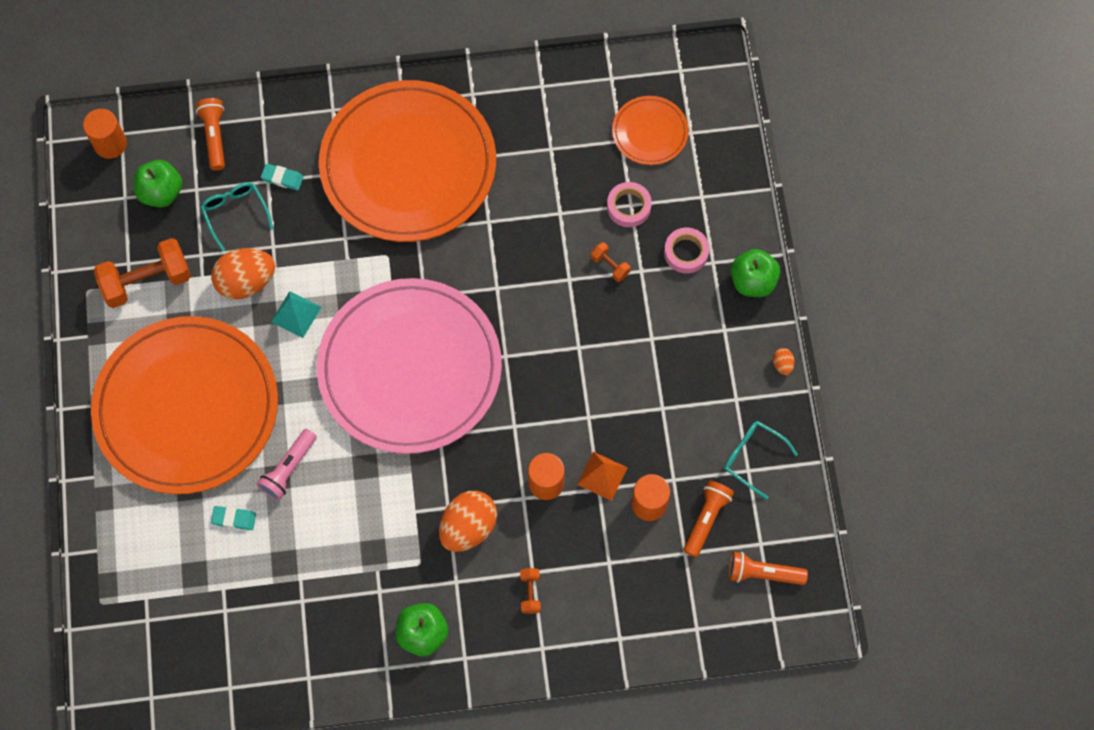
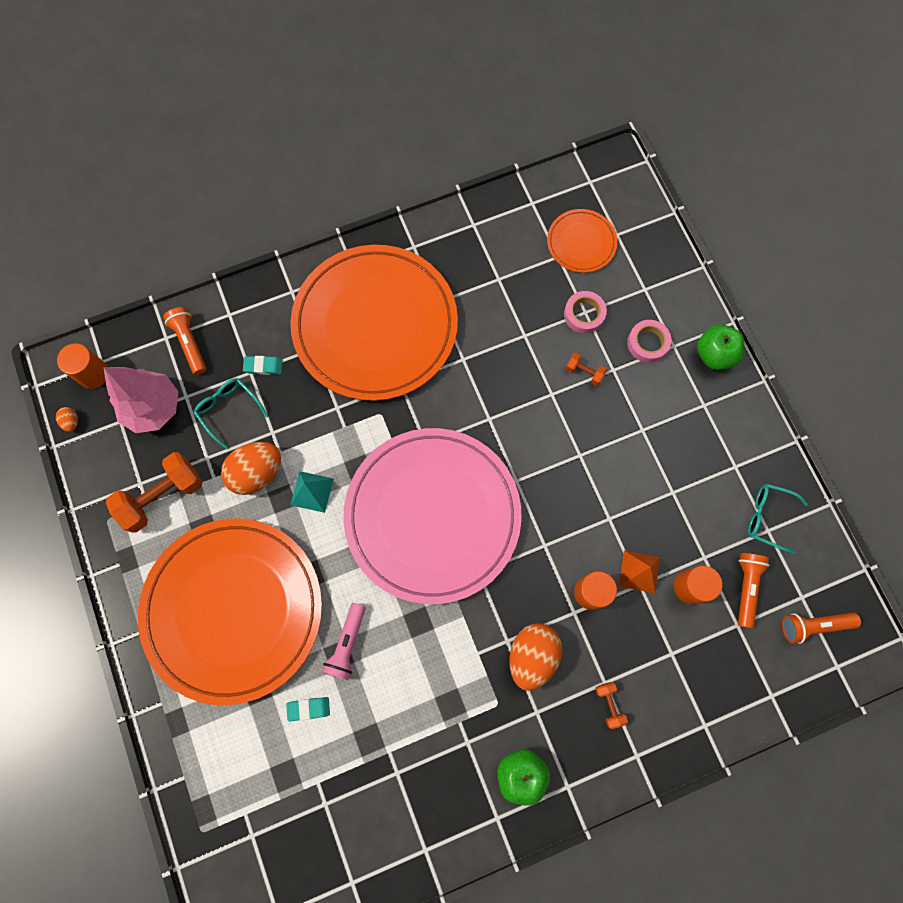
camera: 15 degrees left, 5 degrees up
(161, 192) = (153, 408): green apple -> pink tree
(782, 365) = (765, 424): orange egg -> orange egg (71, 422)

